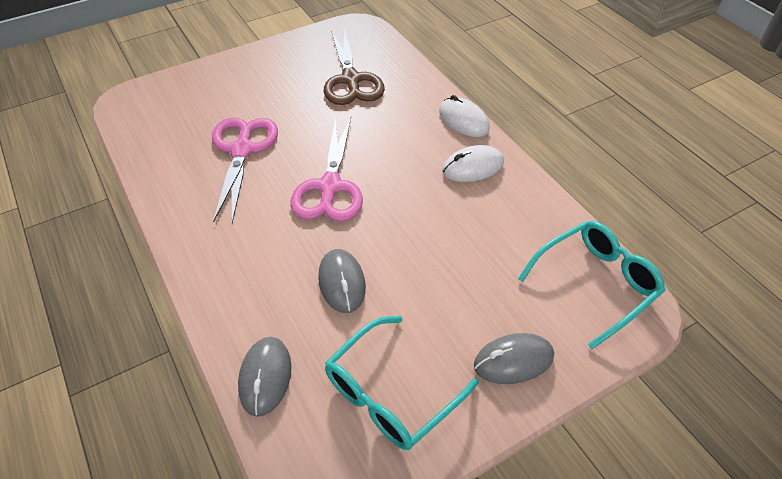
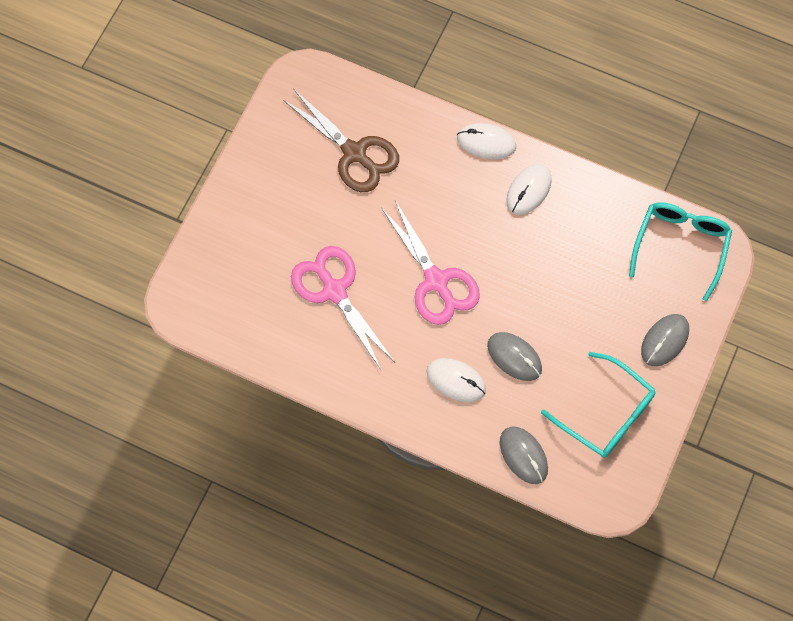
camera: 35 degrees left, 20 degrees up
(269, 269) = (456, 380): none -> white mouse
(389, 394) = (607, 414): turquoise glasses -> turquoise glasses turned 60 degrees counterclockwise

